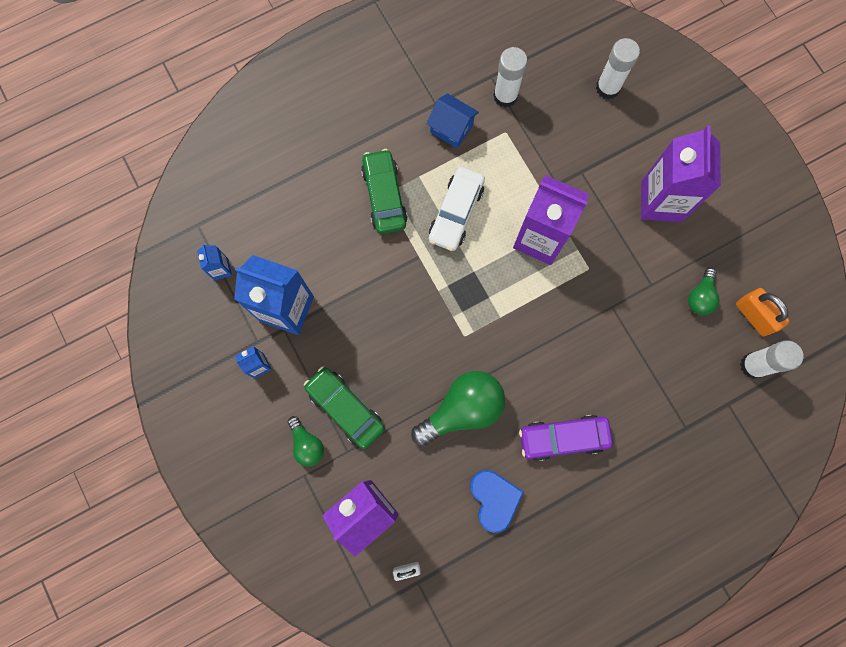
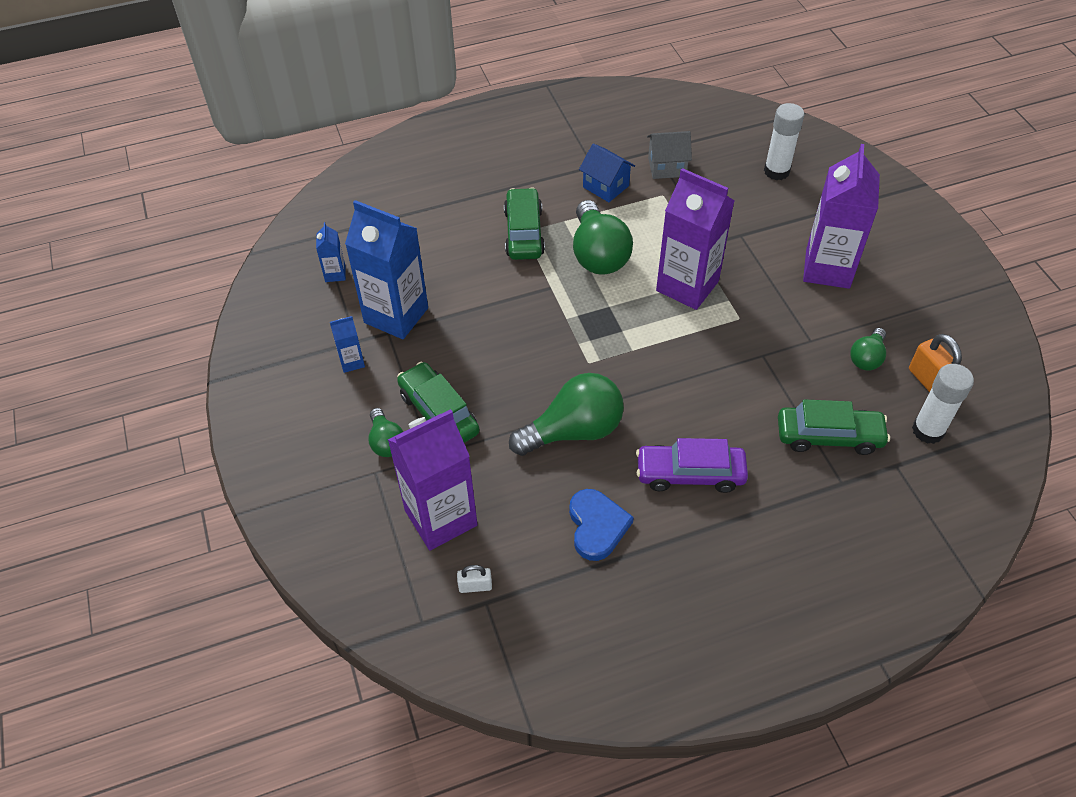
camera: 10 degrees right, 25 degrees down
(456, 213) = (598, 254): white car -> green light bulb
(505, 96) = (667, 167): white glue stick -> grey house
(673, 383) = (829, 436): none -> green car

